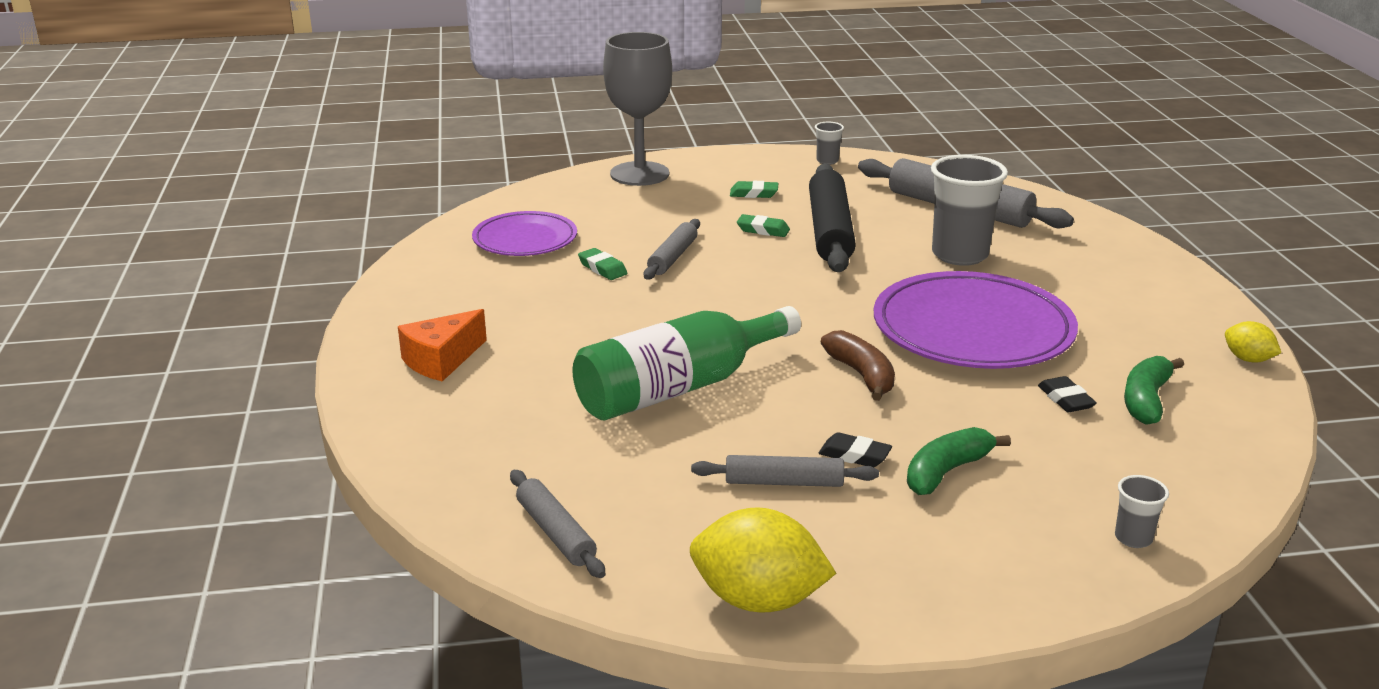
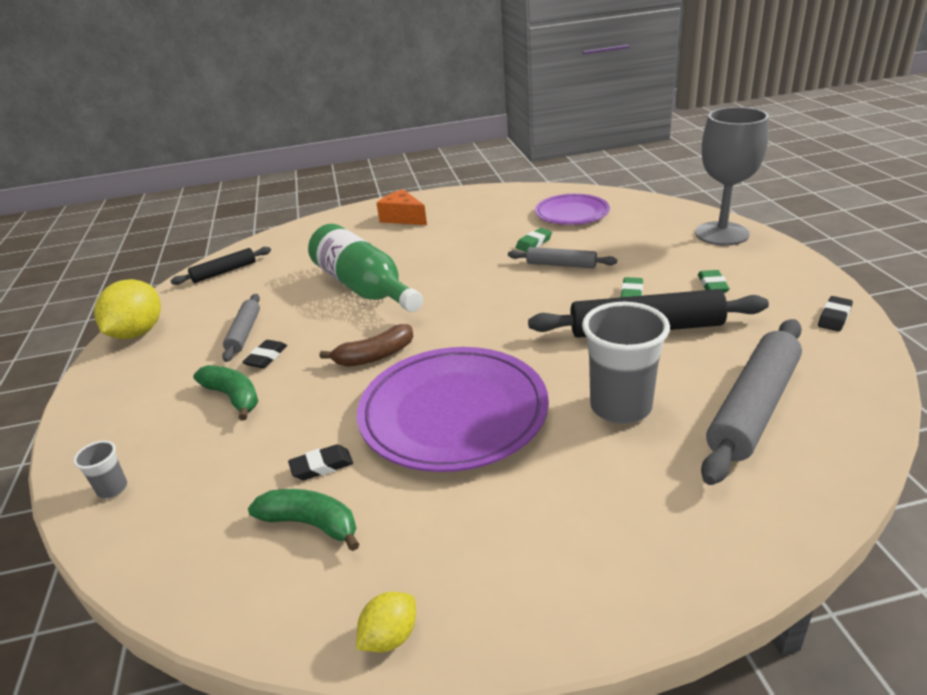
camera: 90 degrees right, 5 degrees up
(555, 533) = (224, 272): grey rolling pin -> black rolling pin
(827, 161) = (834, 317): grey cup -> black eraser

